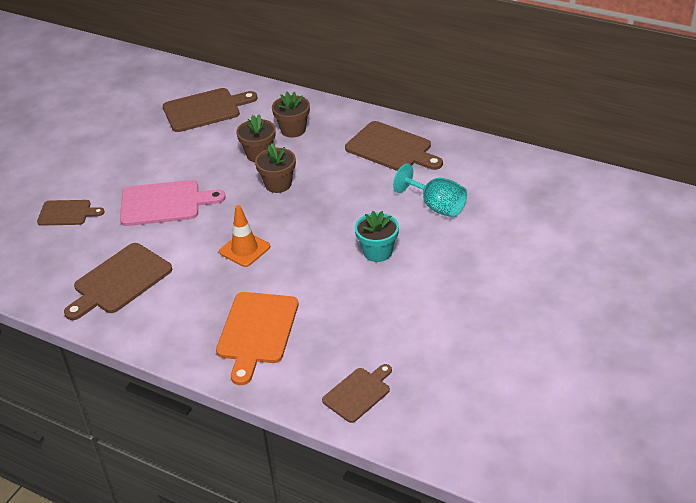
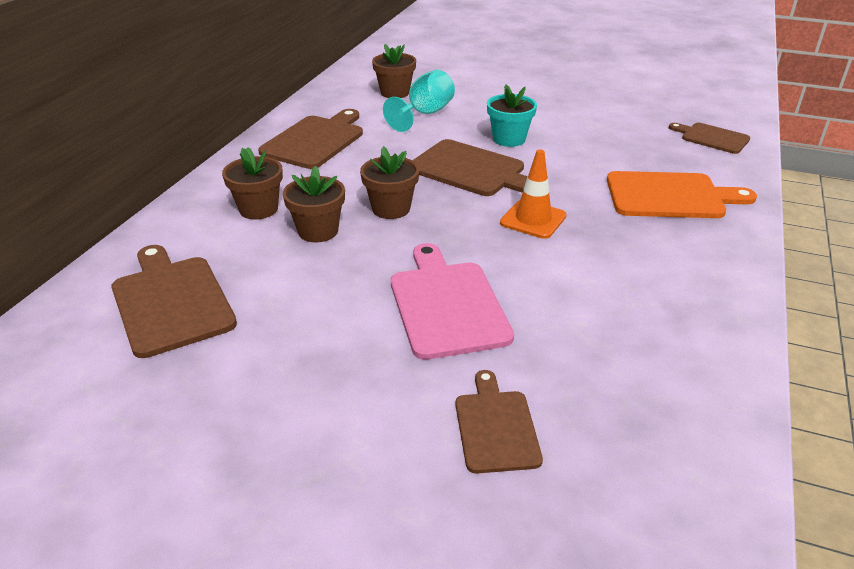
camera: 100 degrees left, 5 degrees down
(120, 281) = (643, 318): brown cutting board -> brown cutting board (471, 170)
(487, 190) = (395, 93): none -> brown flower pot

